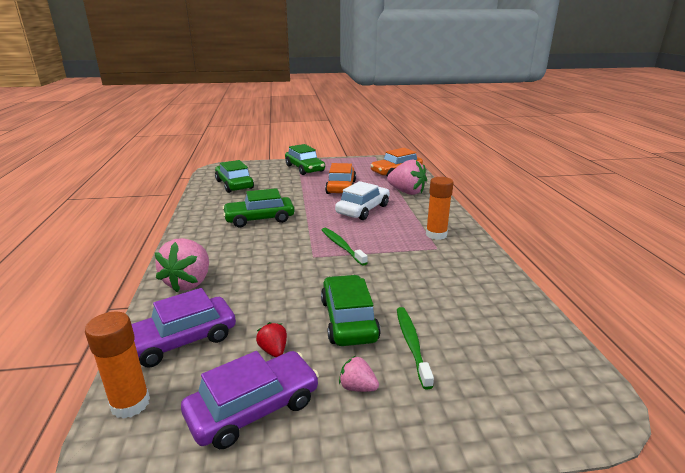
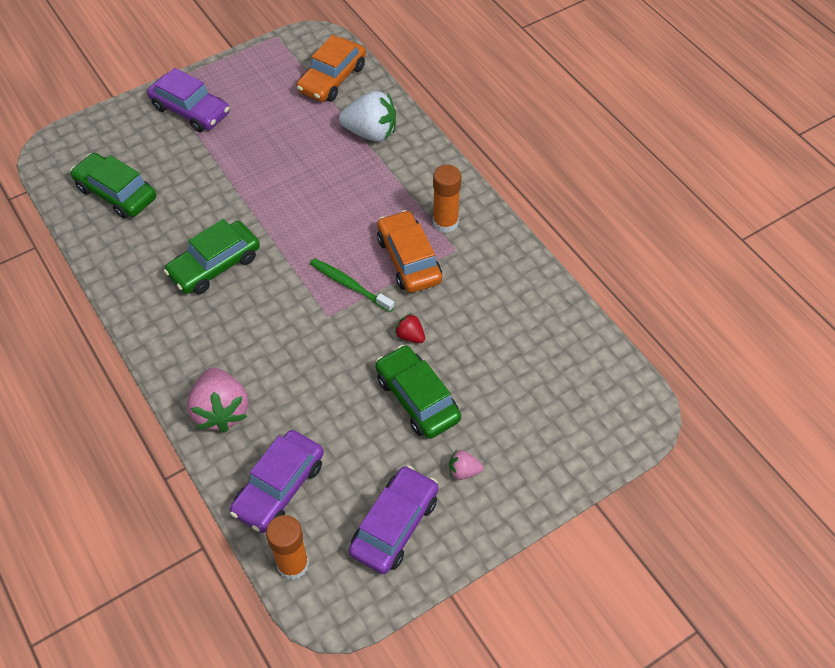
camera: 25 degrees left, 30 degrees up
(273, 350) = (372, 463): red strawberry -> red strawberry (410, 336)
(304, 168) = (190, 110): green car -> purple car
(341, 187) = (276, 149): orange car -> orange car (409, 259)
(363, 209) = (335, 197): white car -> none
(406, 192) = (371, 133): pink strawberry -> white strawberry
(412, 344) = (487, 406): green toothbrush -> none

